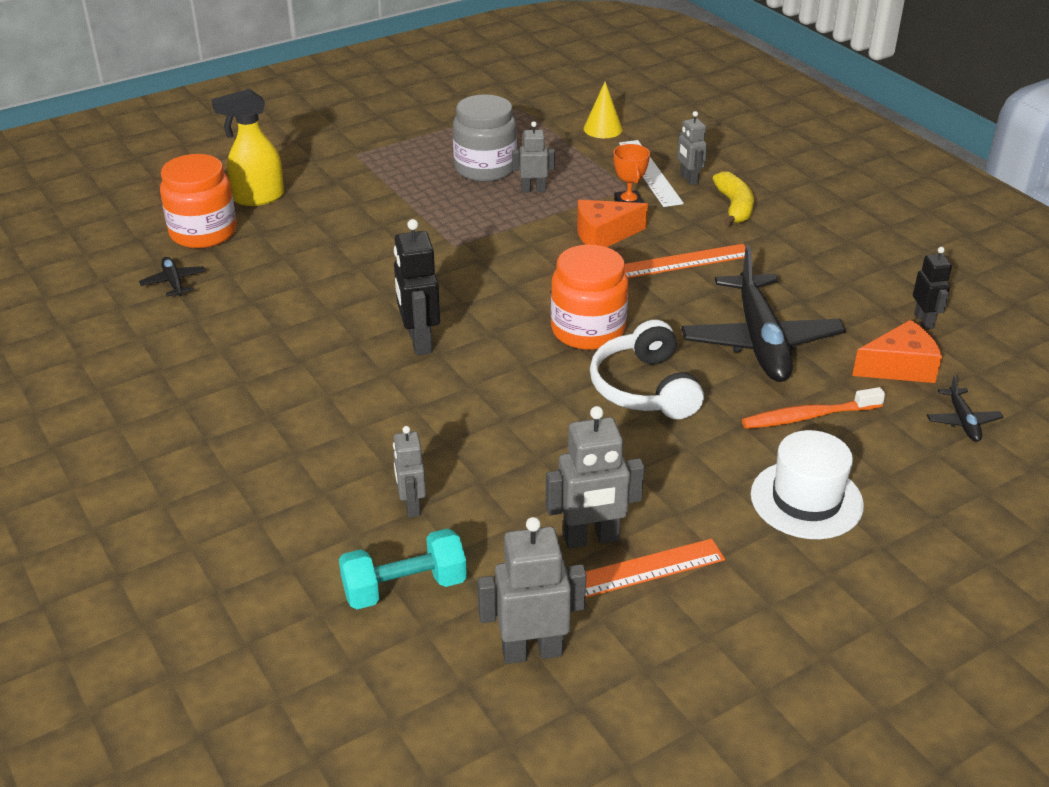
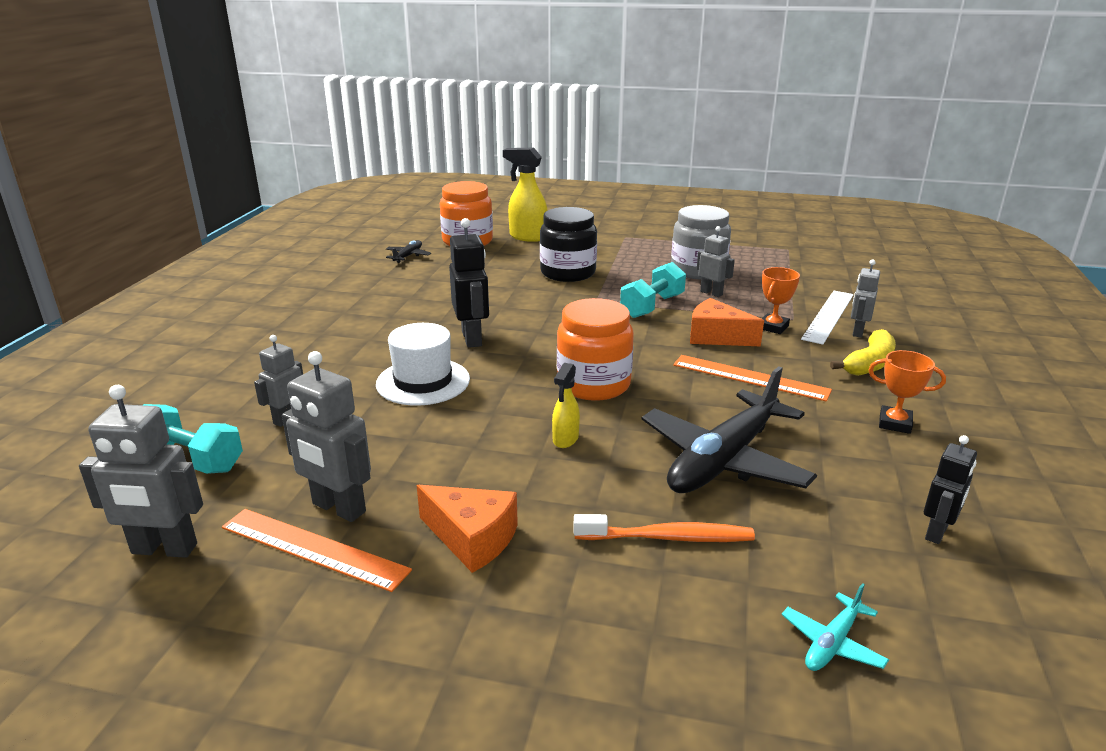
camera: 45 degrees right, 10 degrees down
(376, 225) = (568, 273): none -> black jar
(419, 342) = (472, 338): black robot -> black robot turned 135 degrees clockwise
(509, 228) = (652, 306): none -> turquoise dumbbell
(532, 651) = (164, 549): grey robot -> grey robot turned 150 degrees clockwise
(603, 129) = (835, 279): yellow cone -> none
(644, 388) = (565, 439): white headphones -> yellow spray bottle
(806, 500) = (543, 598): white hat -> white hat (423, 382)
(809, 416) = (667, 537): orange toothbrush -> orange toothbrush turned 150 degrees clockwise
(811, 252) = (895, 423): none -> orange trophy
(899, 367) = (836, 554): orange cheese -> orange cheese (472, 538)
(962, 421) = (832, 643): black plane -> turquoise plane

